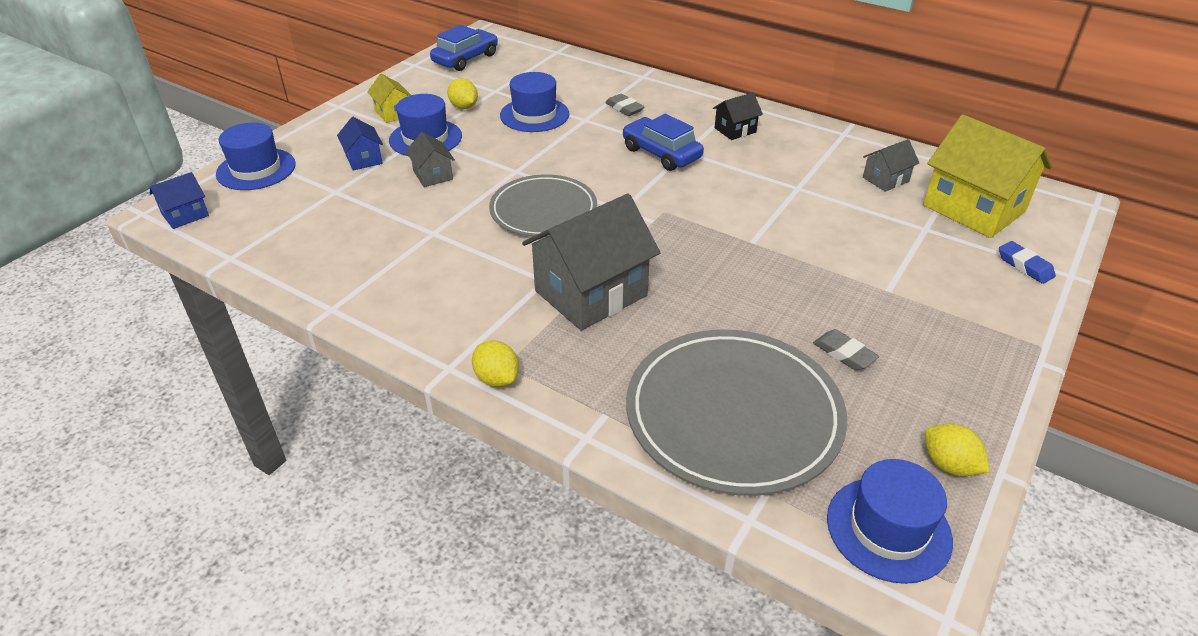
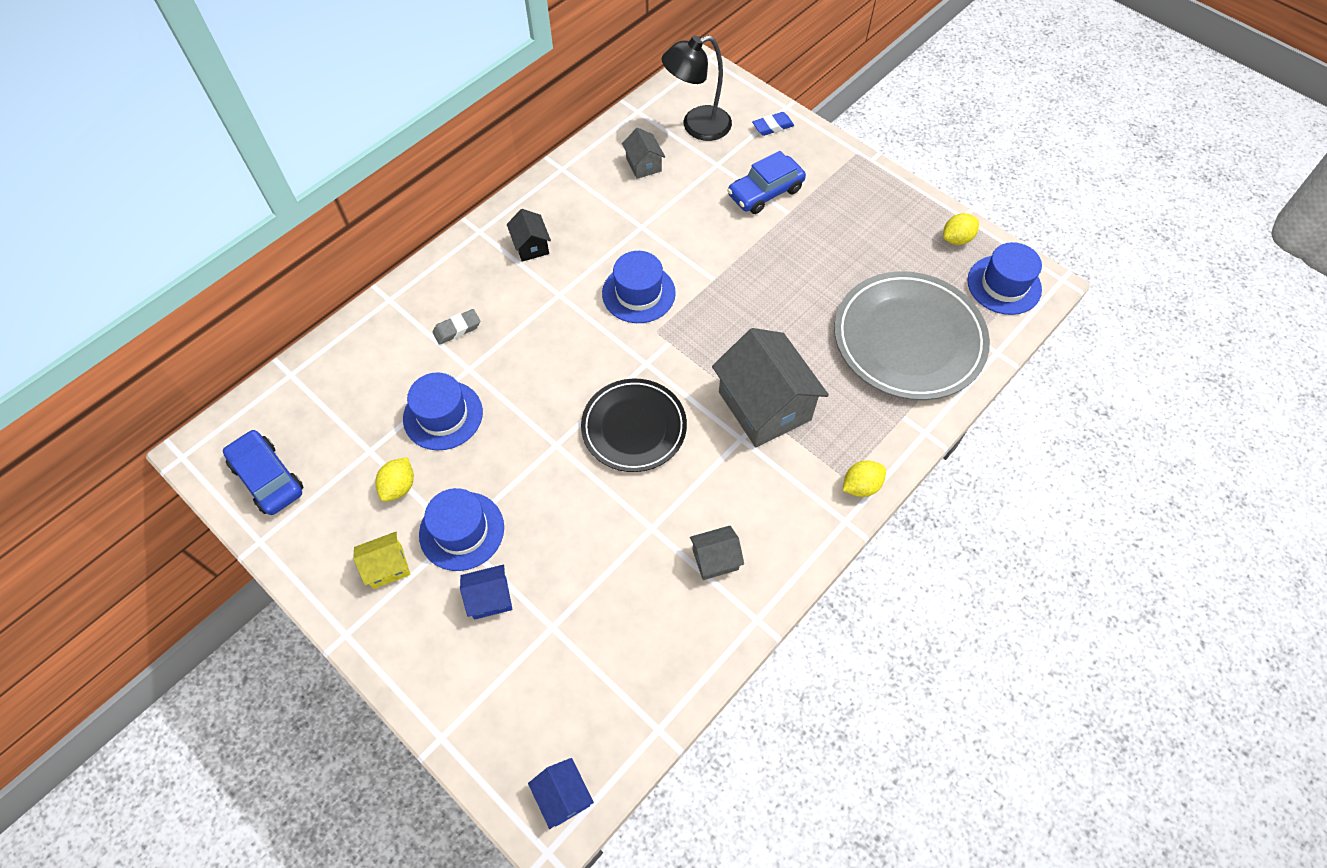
camera: 80 degrees left, 20 degrees up
(256, 169) = (479, 724): blue hat -> blue hat (638, 293)
(433, 175) = (544, 525): grey house -> grey house (715, 559)
(464, 107) = (399, 486): yellow lemon -> yellow lemon turned 45 degrees counterclockwise
(543, 210) = (634, 427): grey plate -> black plate
(661, 153) = (557, 314): blue car -> blue car (765, 192)
(844, 354) = (854, 259): grey eraser -> none
(973, 208) = (697, 126): yellow house -> black lamp

